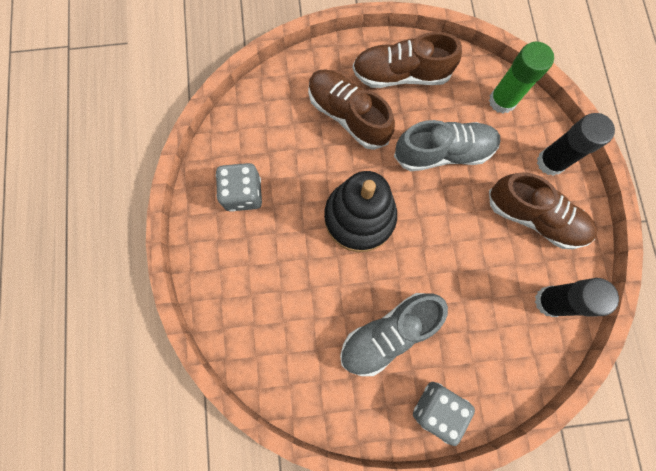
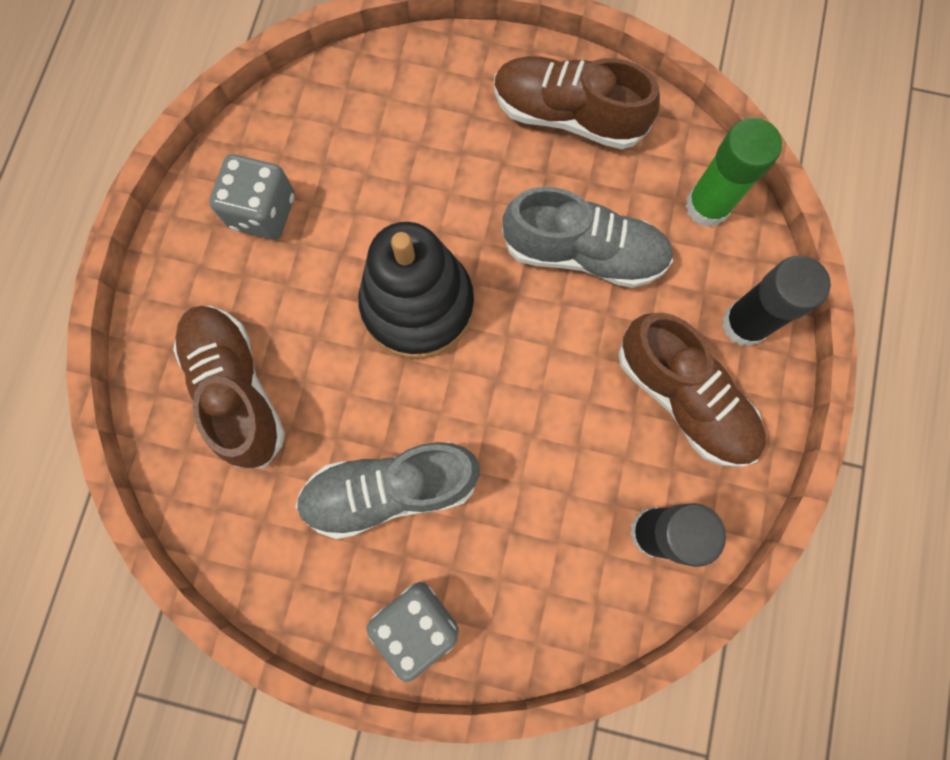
camera: 20 degrees right, 0 degrees up
(348, 115) = (463, 150): brown shoe -> brown shoe (237, 389)

